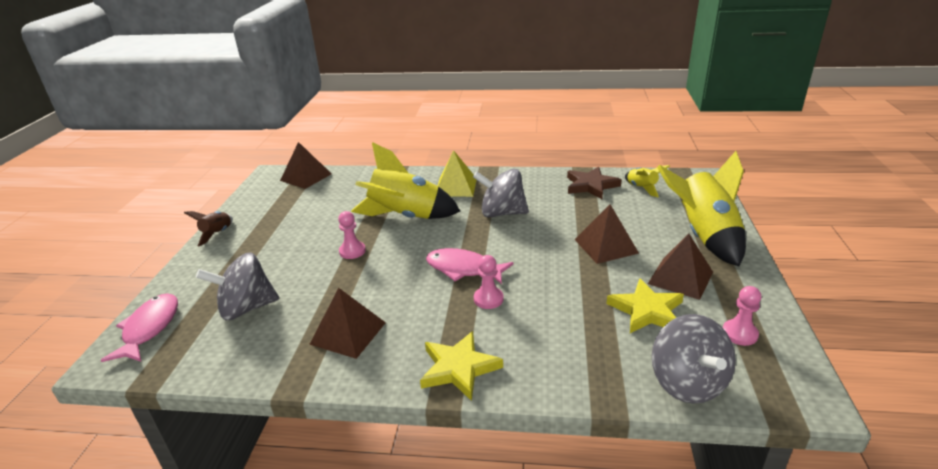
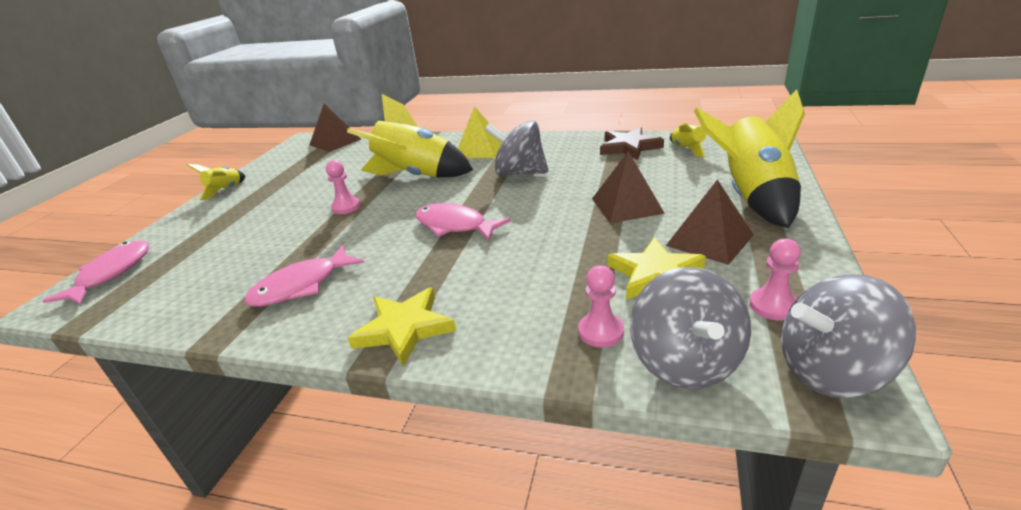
camera: 10 degrees right, 0 degrees up
(217, 234) = (225, 190): brown rocket -> yellow rocket
(246, 308) = (213, 258): grey spinning top -> grey spinning top (831, 371)
(348, 333) = (301, 286): brown pyramid -> pink fish
(488, 299) = (469, 256): pink pawn -> pink pawn (600, 332)

